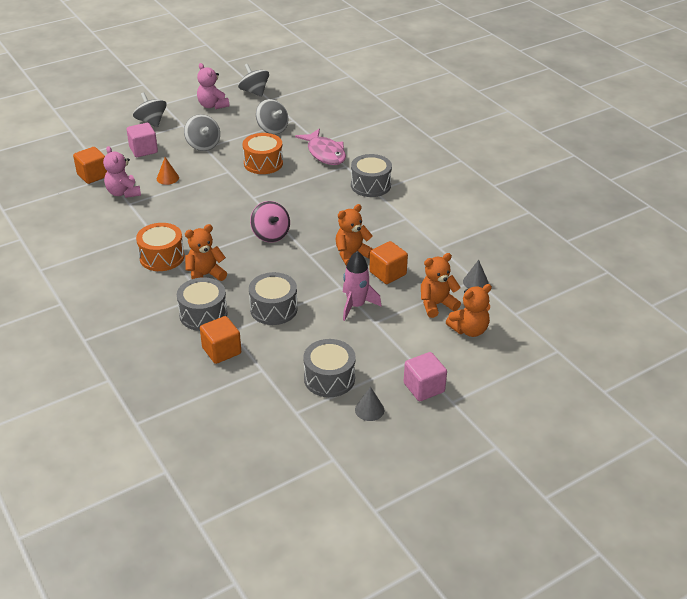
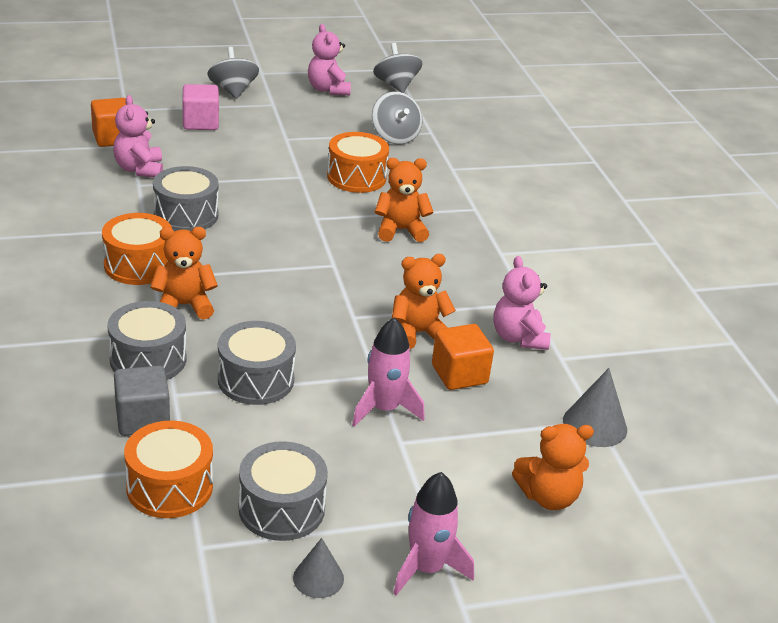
camera: 15 degrees right, 5 degrees down
(167, 178) = (211, 165): orange cone -> none
(203, 145) = (286, 135): grey spinning top -> none
(221, 351) = (142, 419): orange cube -> grey cube
(260, 385) = (169, 487): none -> orange drum
(270, 234) = (312, 274): pink spinning top -> none
(325, 153) = (453, 185): pink fish -> none
(370, 185) = (498, 243): grey drum -> grey drum (186, 215)
(410, 242) = (518, 338): none -> pink teddy bear
(424, 387) = (426, 568): pink cube -> pink rocket
(436, 304) = (513, 442): orange teddy bear -> orange teddy bear (400, 230)
(475, 282) = (595, 425): grey cone -> grey cone, size x1.51

